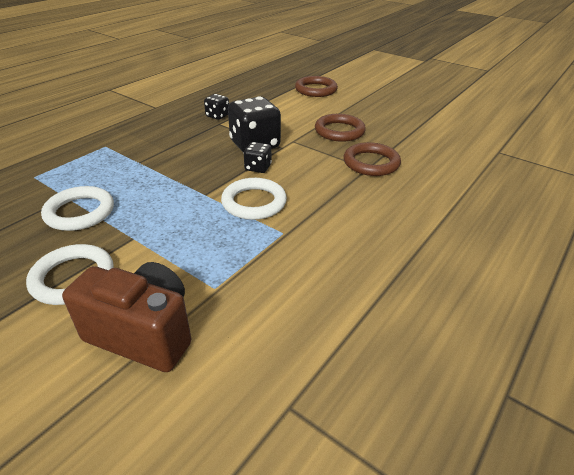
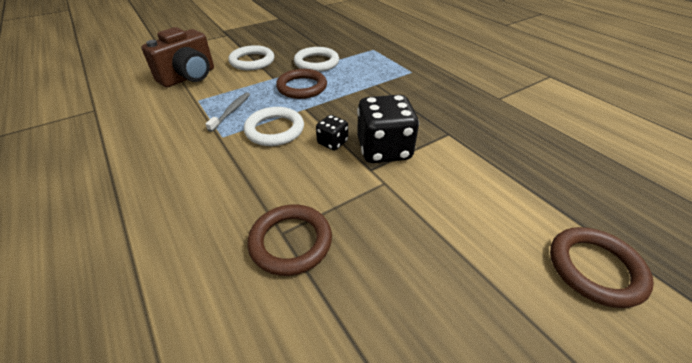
camera: 110 degrees right, 5 degrees up
(217, 116) = (470, 135): black dice -> none
(232, 244) = (231, 111): none -> grey toothbrush
(339, 131) = (399, 241): brown ring -> brown ring (302, 87)

